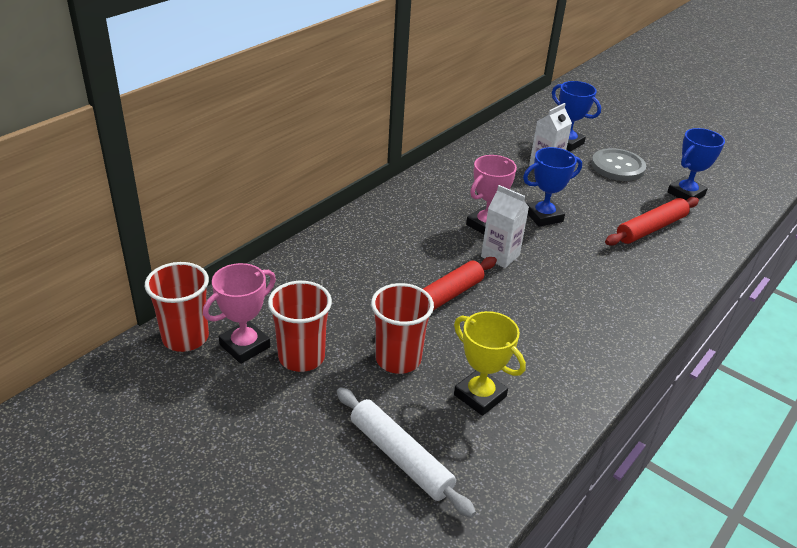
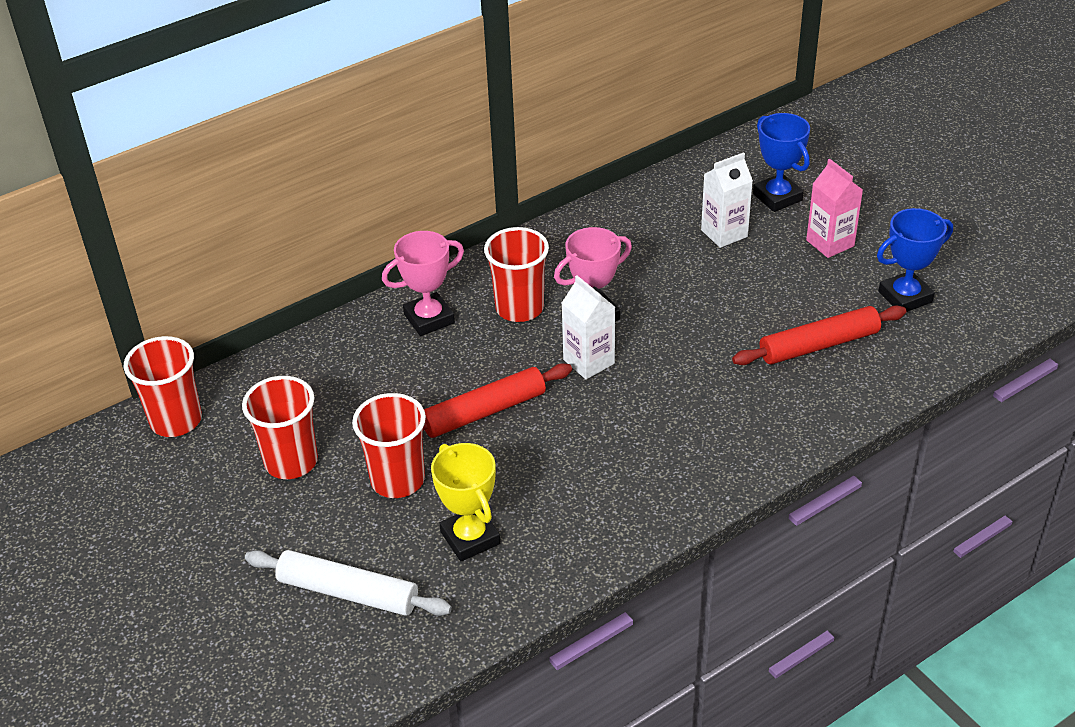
camera: 20 degrees right, 5 degrees up
(244, 346) = (235, 439): pink trophy -> pink trophy (429, 318)
(400, 457) = (348, 592): white rolling pin -> white rolling pin turned 45 degrees counterclockwise
(429, 225) = (519, 308): none -> red cup
(543, 216) = (678, 311): blue trophy -> none
(617, 166) = (830, 243): grey button -> pink carton

